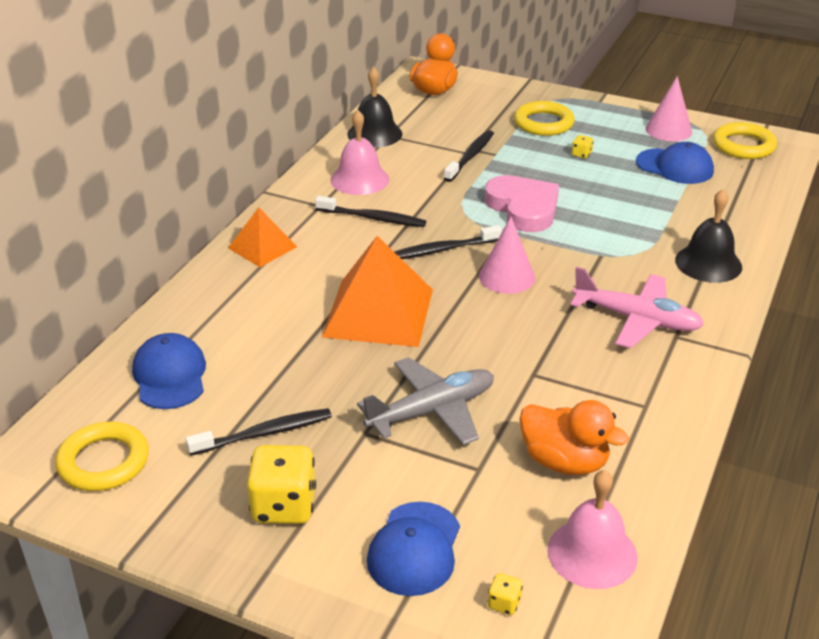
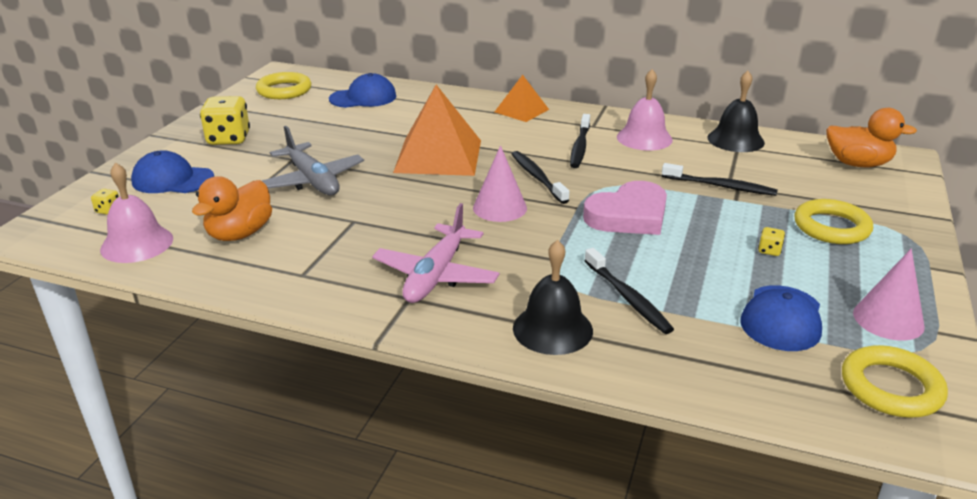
camera: 85 degrees right, 5 degrees down
(264, 433) = (299, 128): black toothbrush -> black toothbrush (628, 298)

